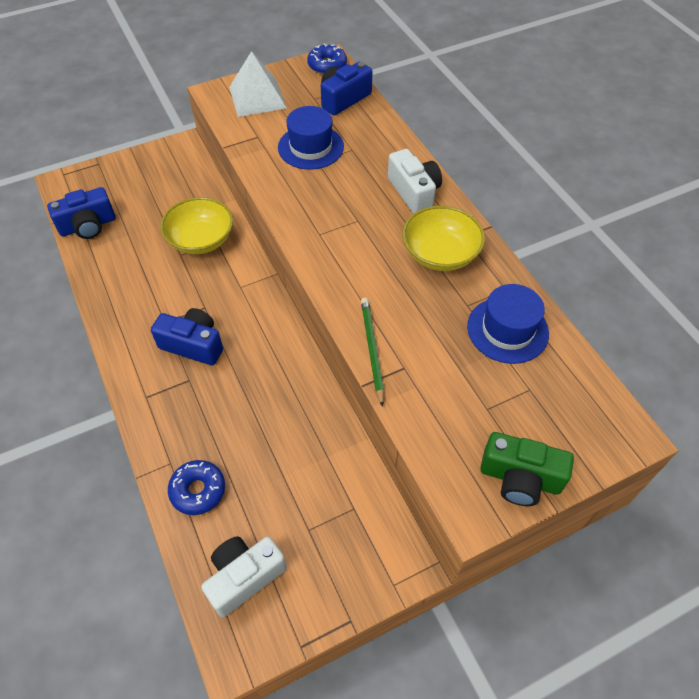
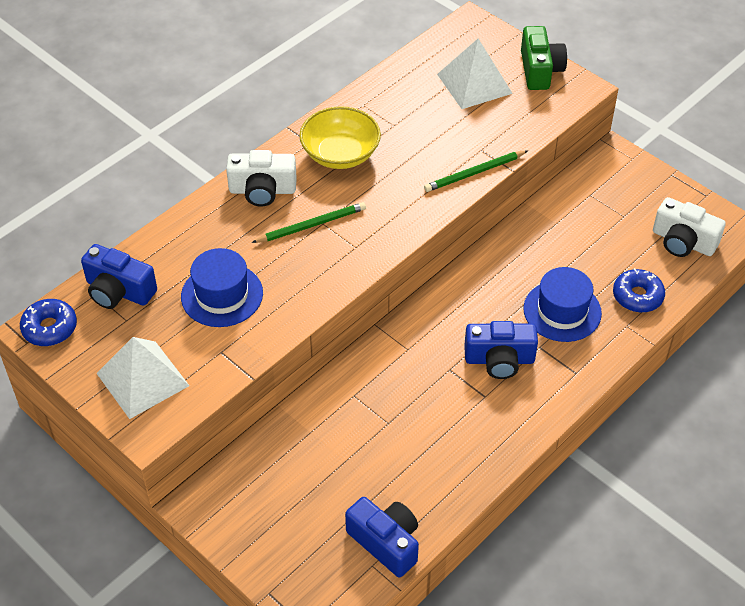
camera: 110 degrees left, 5 degrees down
(193, 345) = (499, 360): blue camera -> blue camera turned 90 degrees counterclockwise
(201, 240) = (357, 412): yellow bowl -> none
(358, 213) = (311, 225): none -> green pencil
(414, 192) = (262, 190): white camera -> white camera turned 135 degrees counterclockwise
(507, 330) = (408, 97): blue hat -> blue hat (562, 311)
(513, 398) = (474, 83): none -> white pyramid

